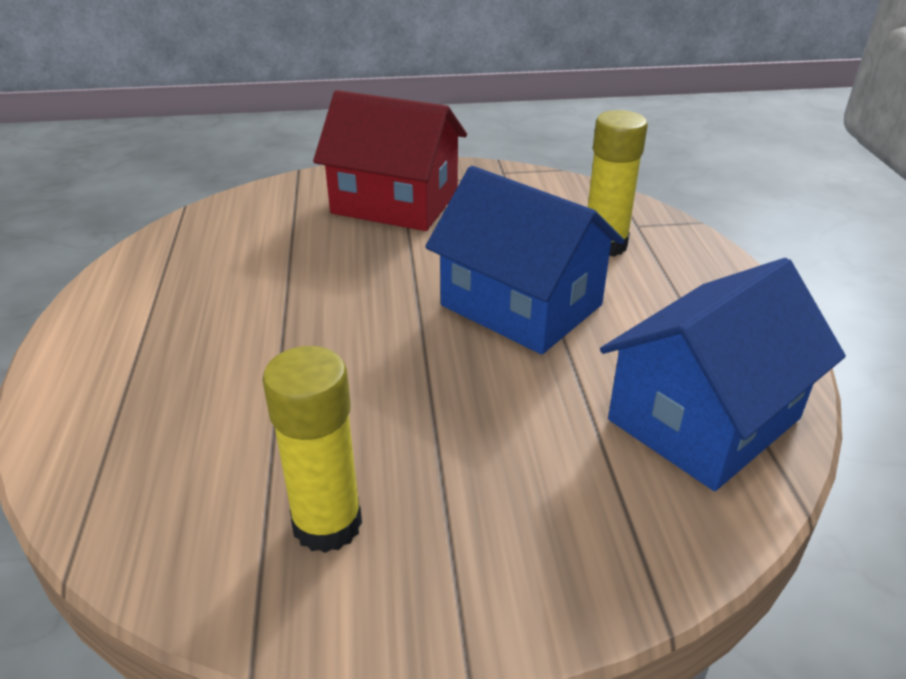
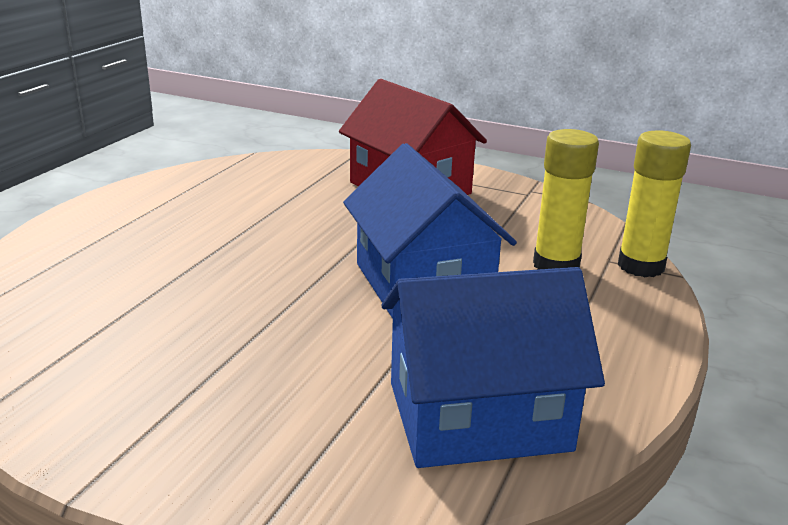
camera: 30 degrees right, 10 degrees down
(327, 524) = (106, 365): yellow glue stick -> yellow glue stick (640, 266)

